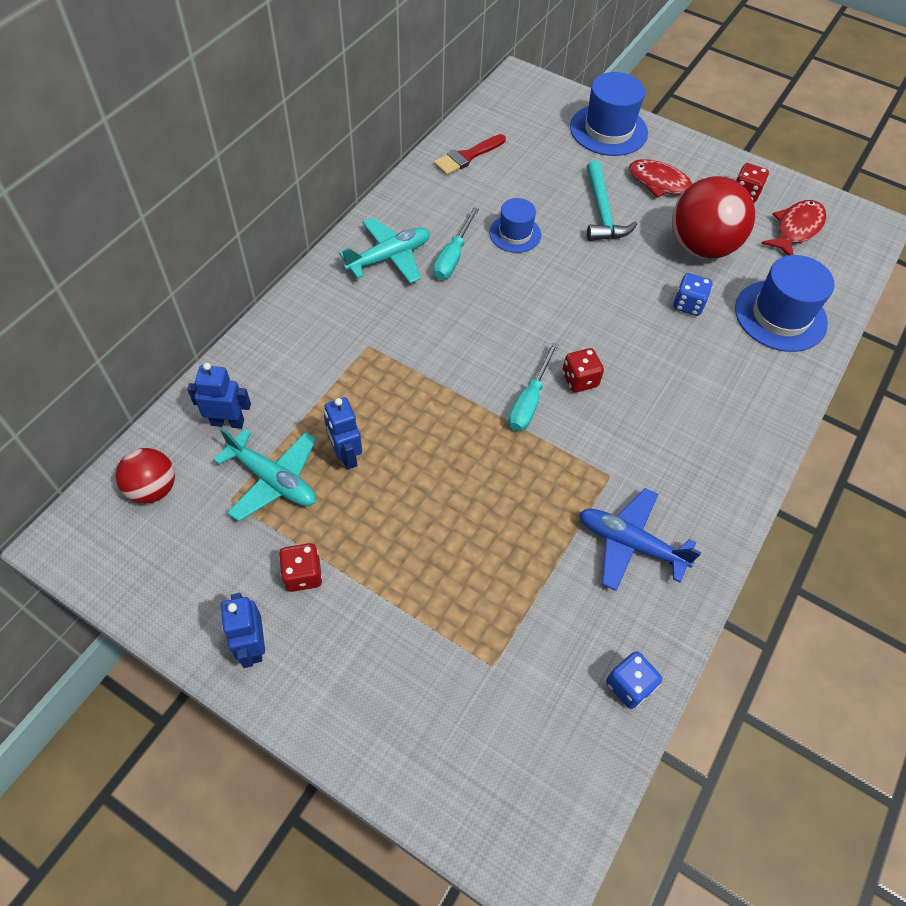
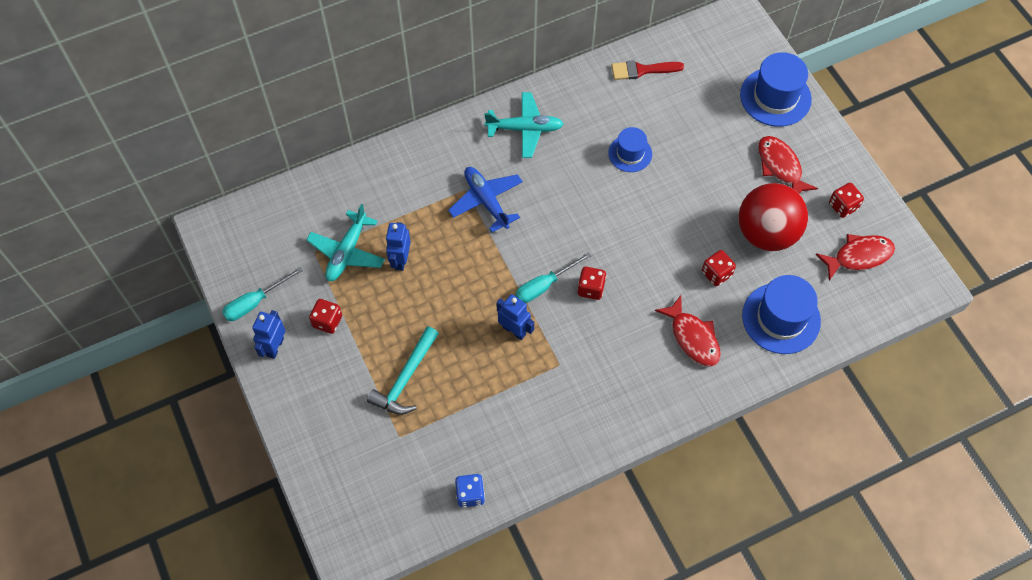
camera: 35 degrees right, 5 degrees up
(153, 489) = (275, 220): red ball -> none
(228, 422) = (343, 199): blue robot -> blue robot (514, 330)
(273, 479) = (347, 252): turquoise plane -> turquoise plane turned 45 degrees clockwise
(453, 257) = (570, 150): turquoise screwdriver -> turquoise screwdriver (255, 302)
(602, 212) = (711, 167): turquoise hammer -> turquoise hammer (406, 378)
(630, 544) = (537, 414): blue plane -> blue plane (486, 201)
(688, 304) = (716, 274): blue dice -> red dice
(718, 376) = (693, 337): none -> red fish

